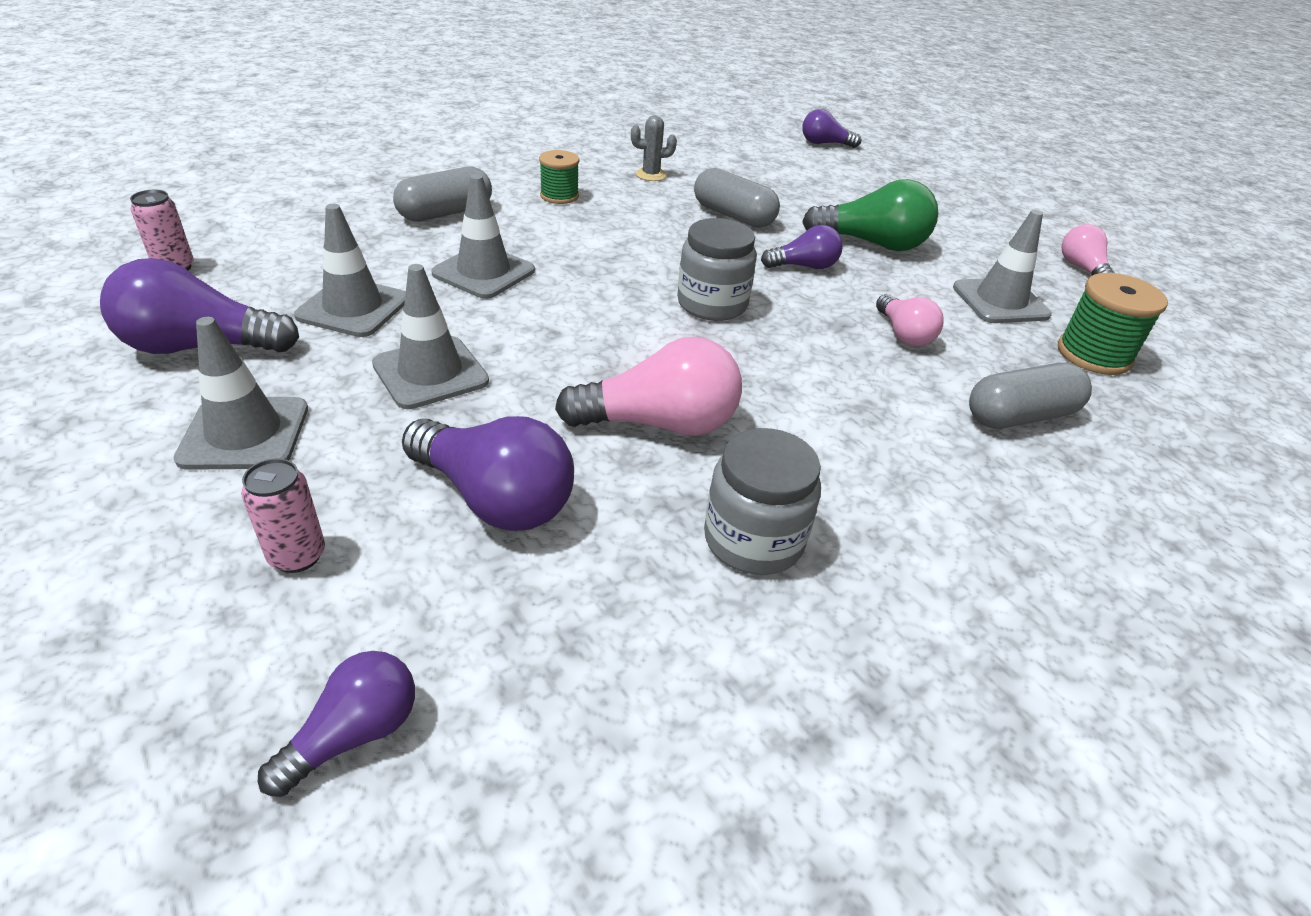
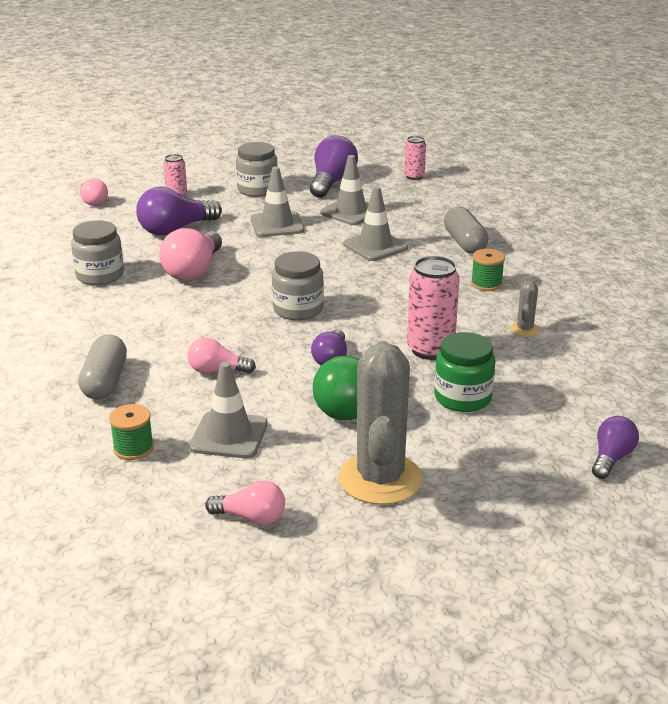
camera: 115 degrees right, 10 degrees down
(244, 433) = (257, 190): grey traffic cone -> grey jar
(354, 734) = (93, 201): purple light bulb -> pink light bulb
(733, 216) = (430, 350): grey capsule -> pink can
(803, 196) = (462, 398): none -> green jar
(960, 221) = (380, 479): none -> grey cactus
(1093, 354) = (133, 448): green spool -> green spool, size x0.67

